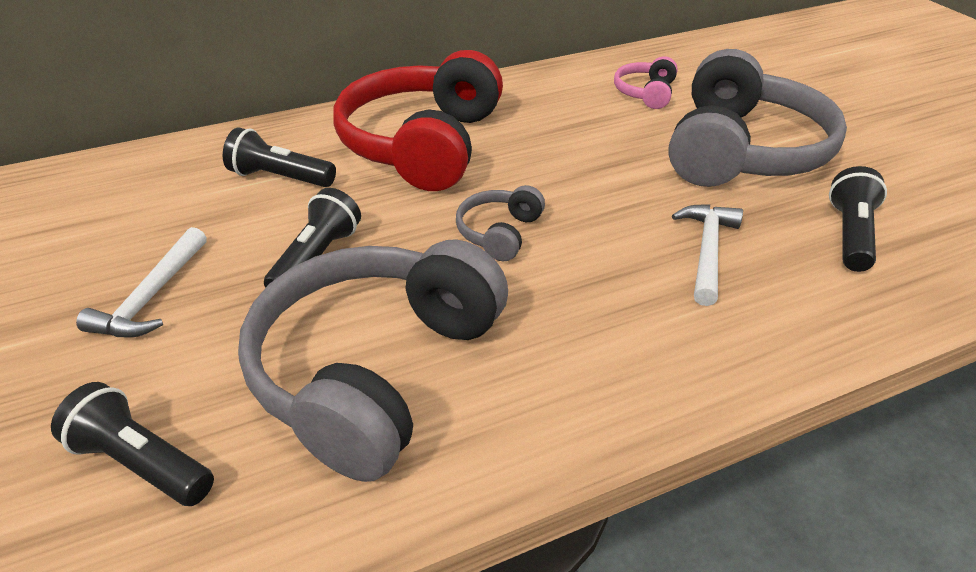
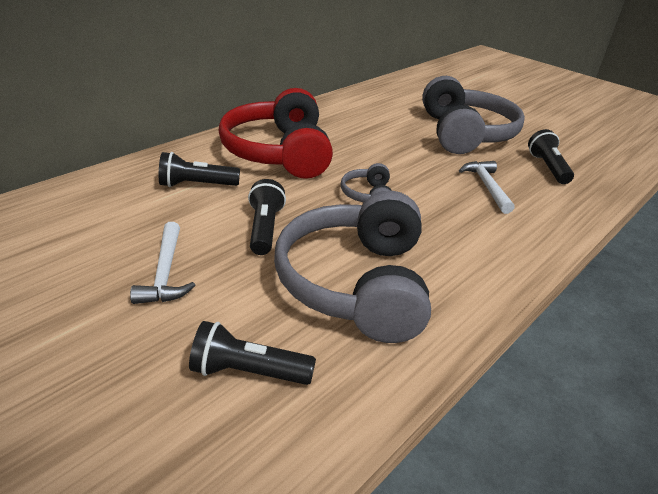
camera: 25 degrees left, 5 degrees down
(646, 93) = (390, 109): pink headphones -> none

